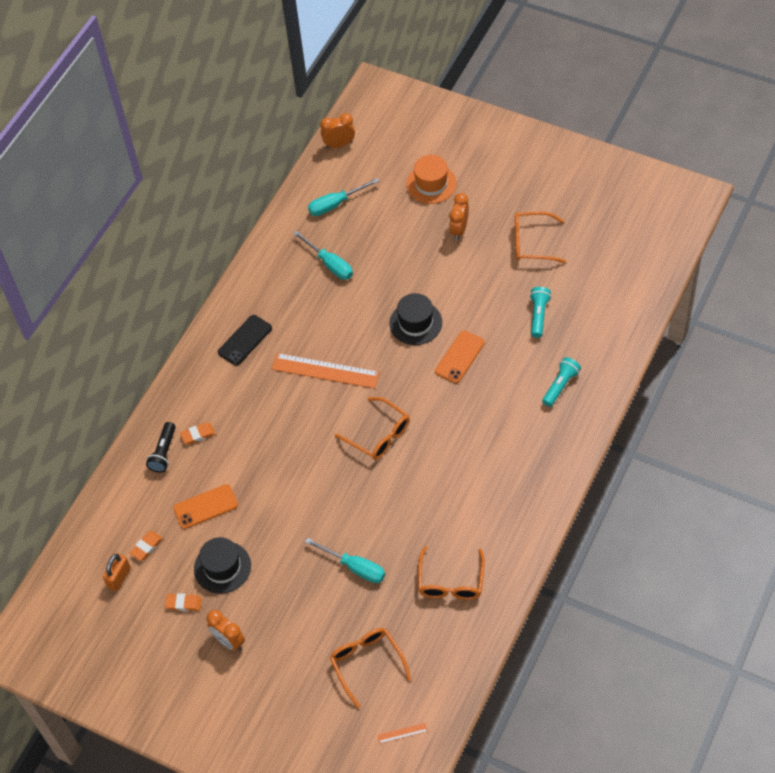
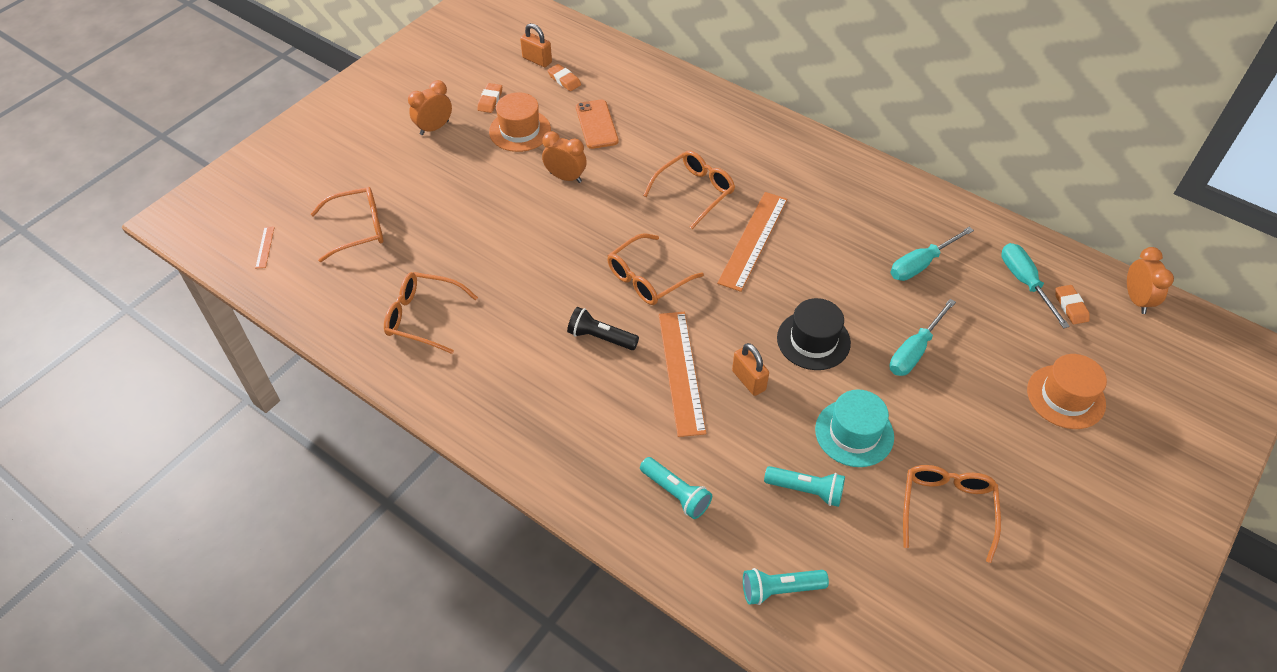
camera: 95 degrees right, 5 degrees down
(164, 453) = (673, 99): black flashlight -> black flashlight (600, 337)
(198, 435) = (689, 126): orange eraser -> orange eraser (1070, 307)
(222, 567) = (520, 130): black hat -> orange hat
(245, 340) = (811, 174): black phone -> none
(278, 418) = (695, 192): none -> orange glasses
(354, 567) = (478, 233): turquoise screwdriver -> turquoise screwdriver (914, 351)
(459, 230) = (976, 417): orange clock -> orange clock (565, 177)
(460, 357) = (748, 380): orange phone -> orange padlock
(462, 398) = (681, 372): none -> orange ruler
(488, 293) = (854, 433): none -> turquoise hat
(610, 322) = (780, 590): none -> turquoise flashlight

